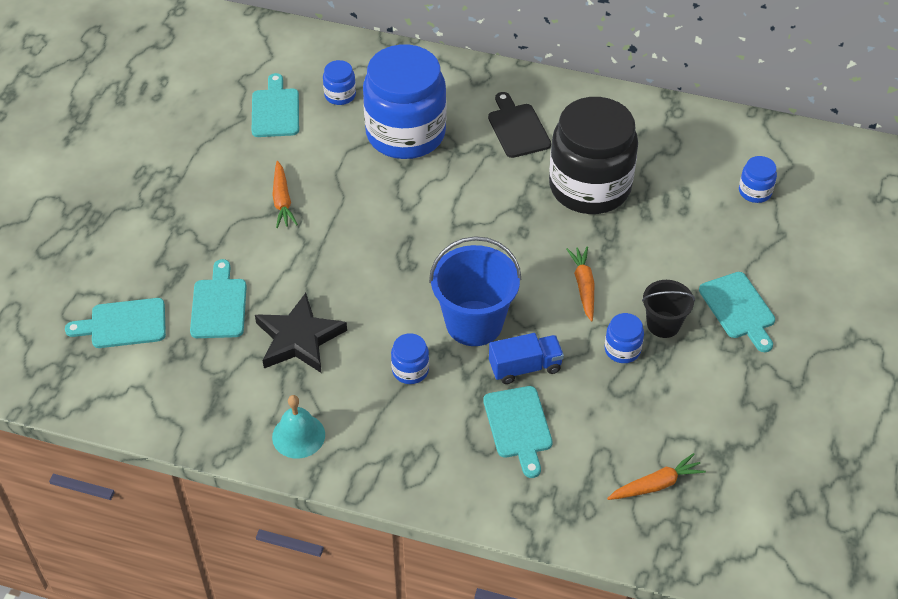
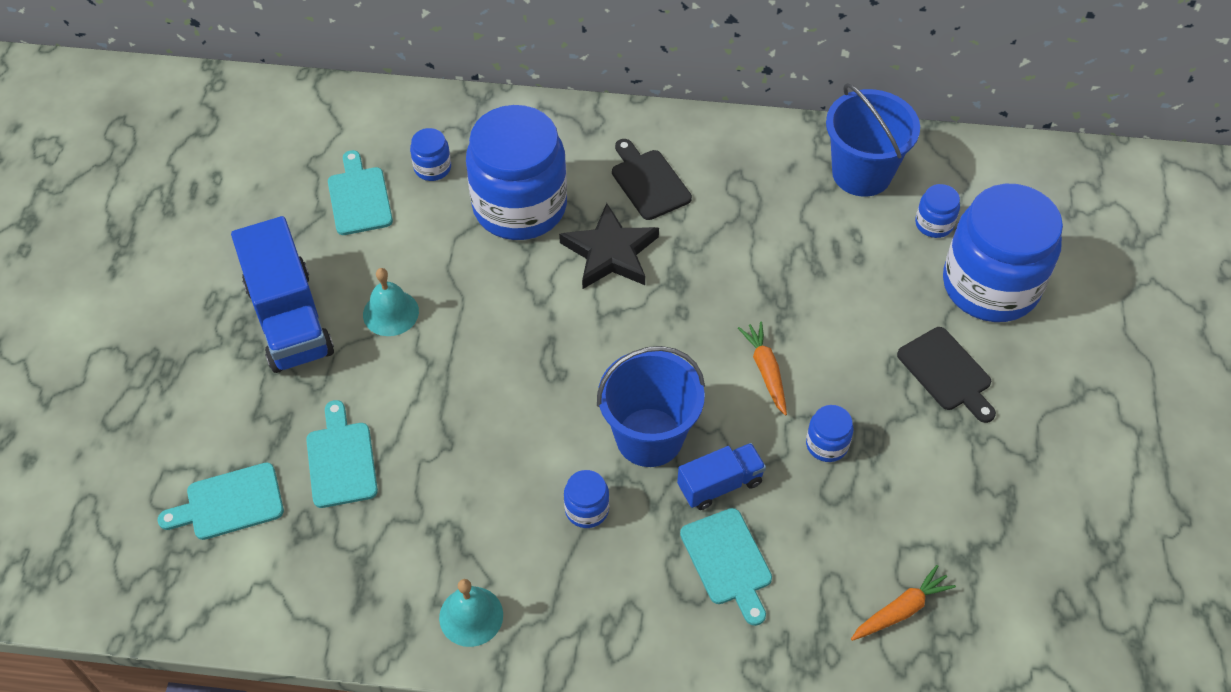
camera: 10 degrees left, 5 degrees up
(200, 194) = (289, 319): none -> blue truck
(282, 200) = (390, 313): orange carrot -> turquoise bell
(299, 338) = (446, 489): black star -> black star (610, 252)
(589, 187) = (746, 244): black jar -> none
(663, 324) = (866, 405): black bucket -> none
(701, 144) = (861, 173): none -> blue bucket
(739, 309) = (947, 373): turquoise cutting board -> black cutting board
(793, 246) = (990, 285): none -> blue jar

